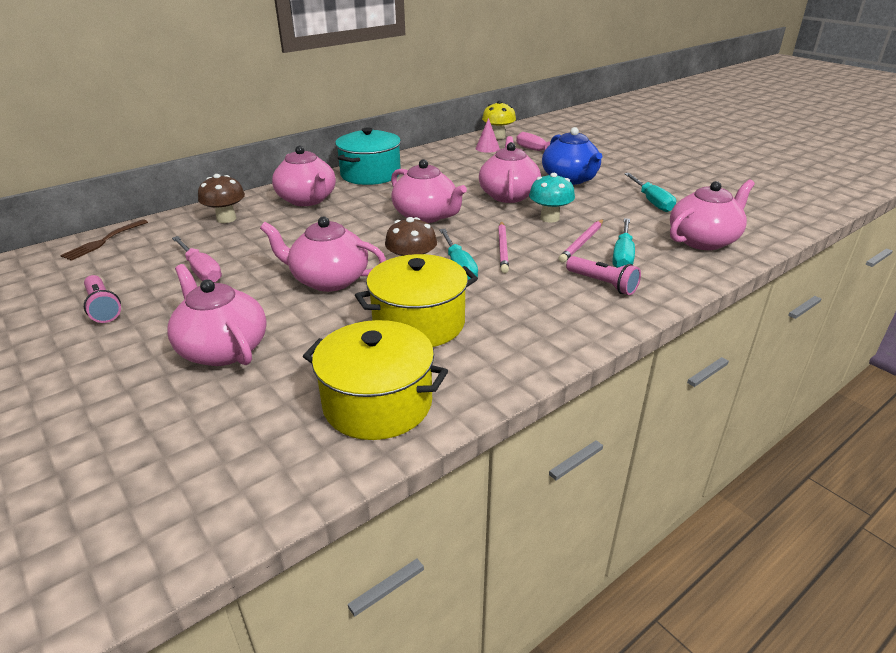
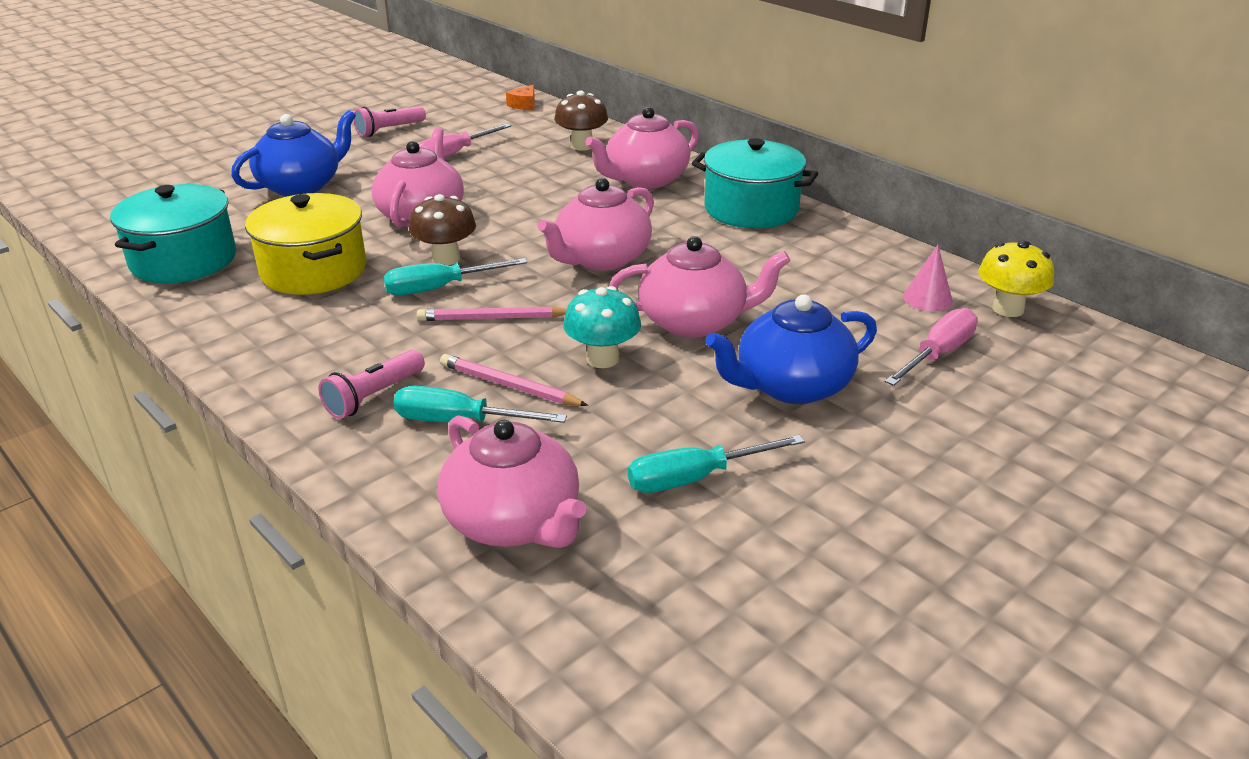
camera: 85 degrees right, 0 degrees up
(104, 241) = (524, 105): brown fork -> orange cheese
(223, 349) = (301, 186): pink teapot -> blue teapot
(377, 403) = (183, 260): yellow pot -> turquoise pot

